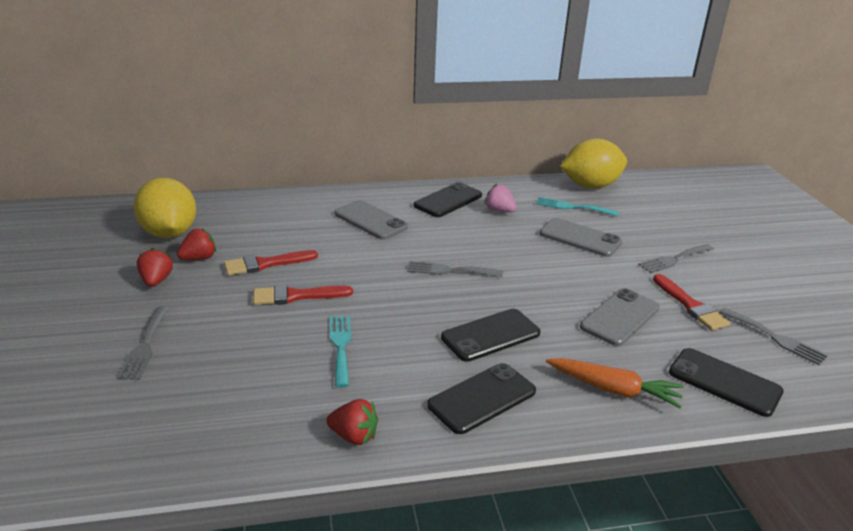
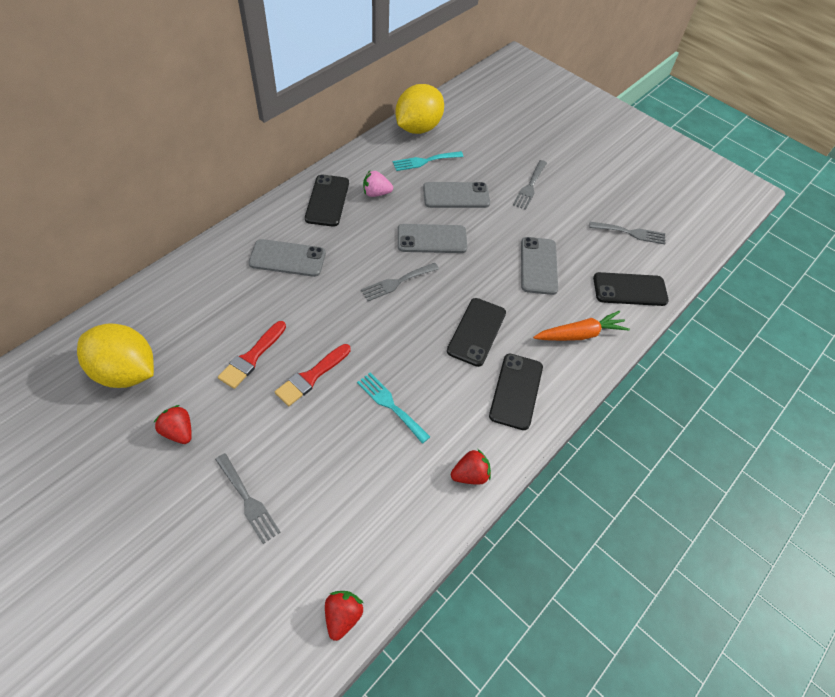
camera: 40 degrees left, 25 degrees up
(199, 258) = (187, 384): red strawberry -> red strawberry (343, 615)
(519, 256) = (432, 239): none -> grey phone
(691, 306) = (569, 229): red brush -> none

